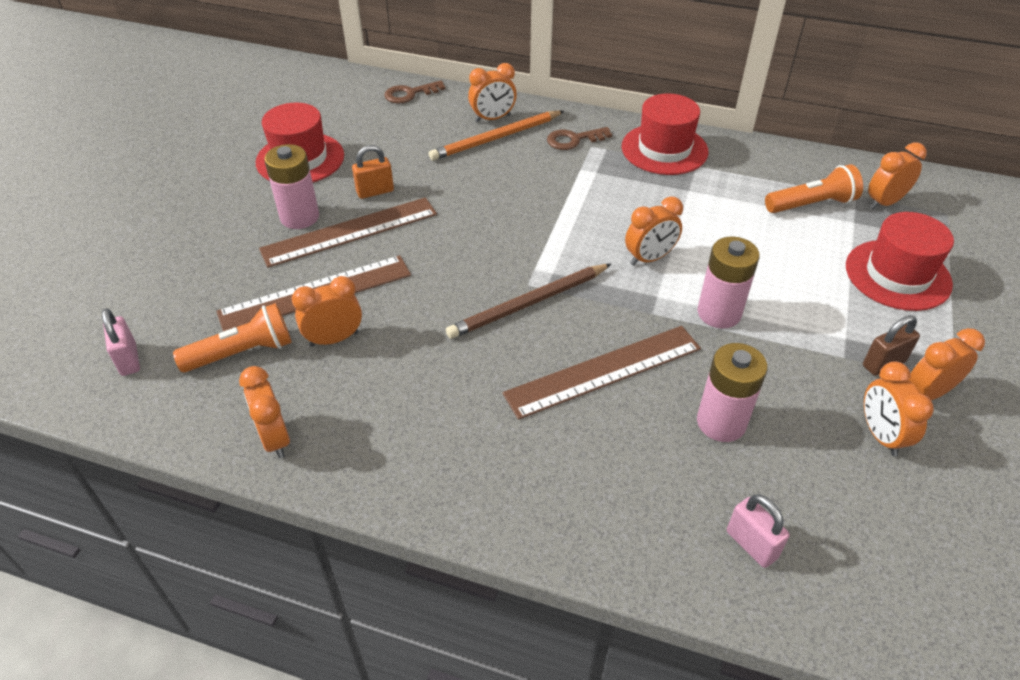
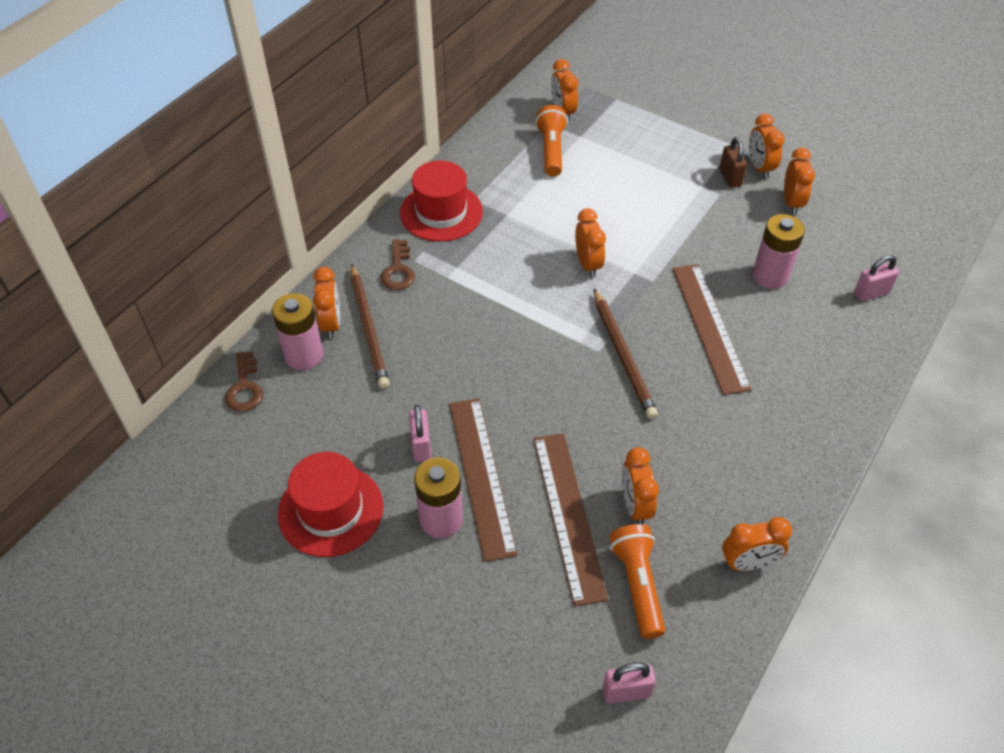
camera: 75 degrees left, 5 degrees up
(375, 191) = (421, 445): orange padlock -> pink padlock
(496, 138) = (369, 328): orange pencil -> brown pencil
(719, 313) = (662, 243): pink battery -> pink battery (304, 355)
(880, 435) = (791, 203): orange clock -> orange clock turned 90 degrees counterclockwise
(897, 275) = (645, 137): red hat -> none

